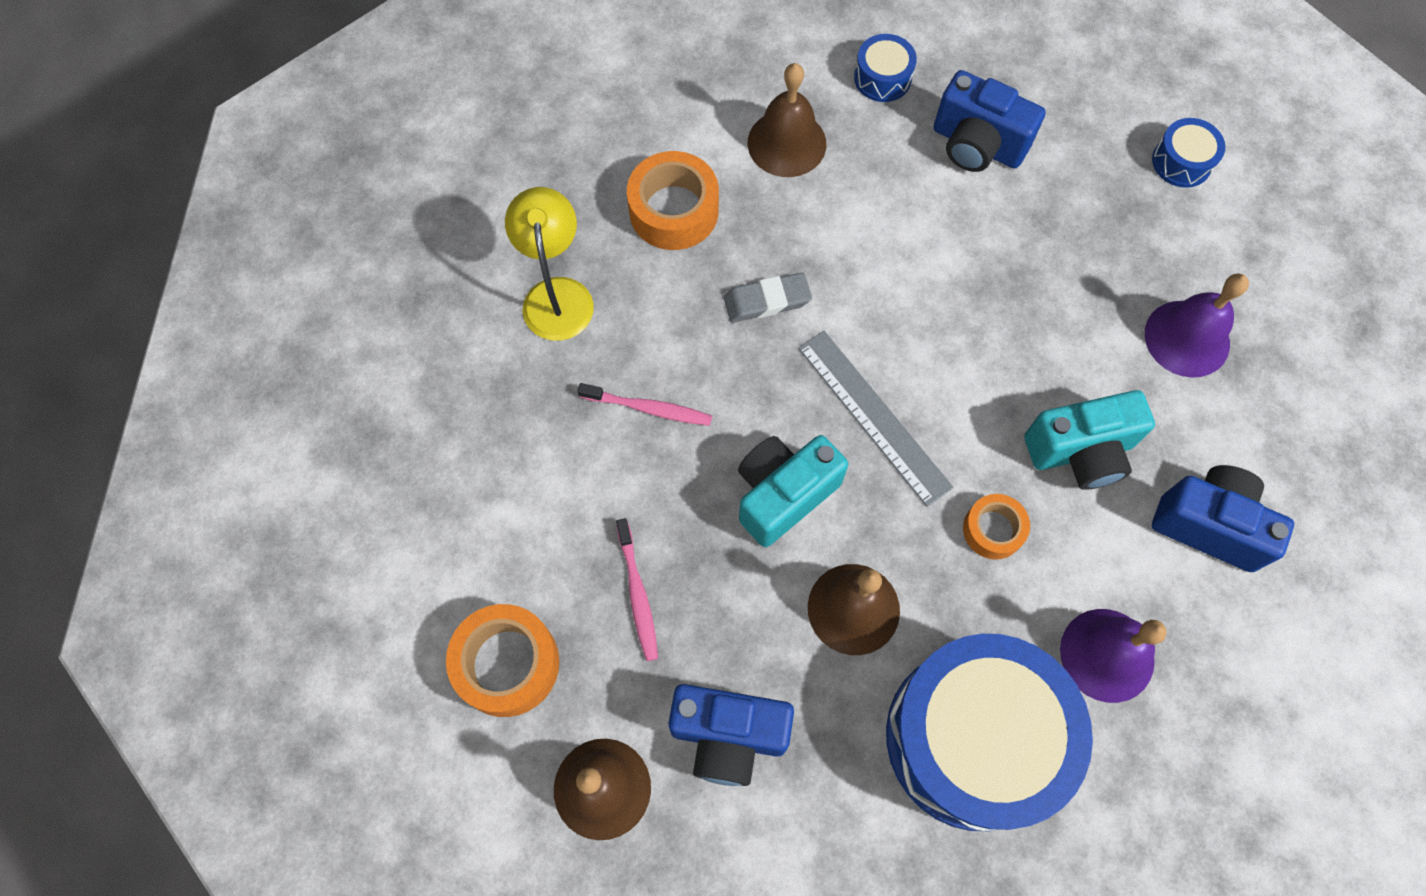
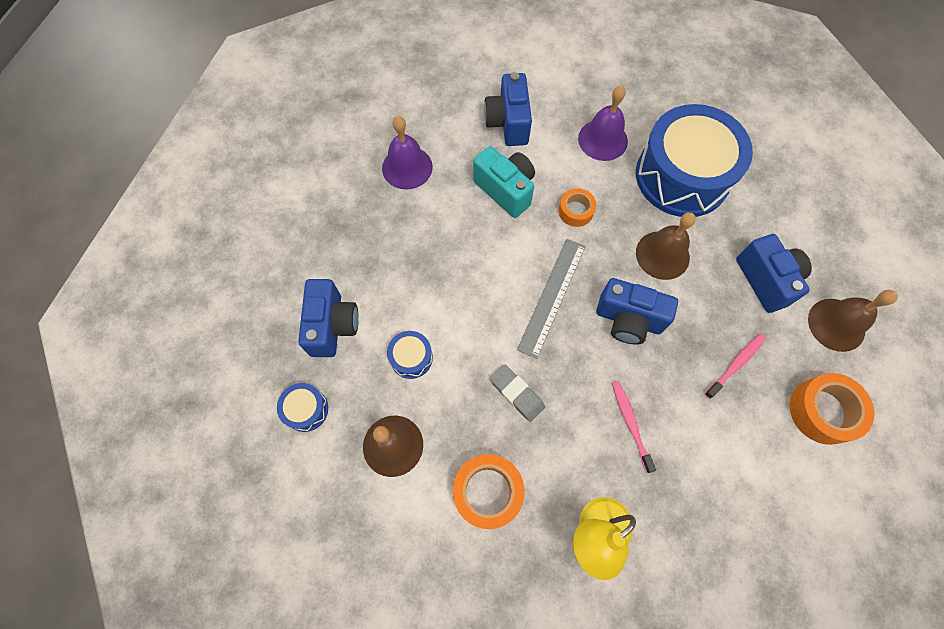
camera: 120 degrees left, 0 degrees up
(783, 494) = (628, 320): turquoise camera -> blue camera
(1181, 162) = (287, 210): blue drum -> blue drum (411, 358)

